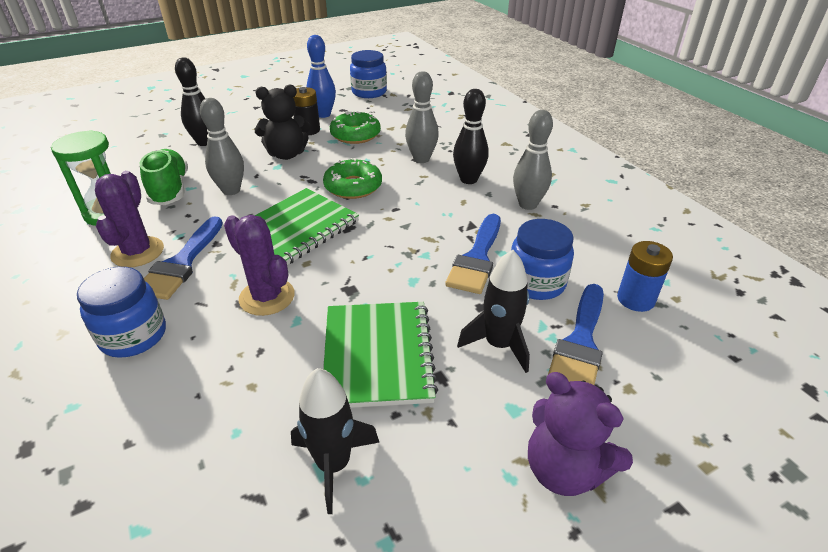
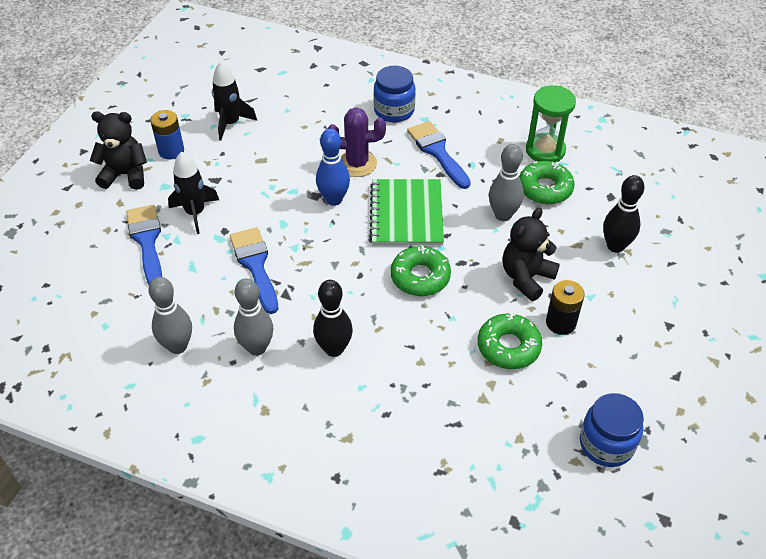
camera: 140 degrees right, 10 degrees up
(138, 252) = (475, 142): purple cactus -> none
(170, 190) = (545, 188): green shoe -> green donut
(323, 114) = (586, 359): blue bowling pin -> blue bowling pin (334, 199)
(377, 355) = (258, 171): green notebook -> none
(421, 159) = (404, 351): grey bowling pin -> grey bowling pin (177, 346)
(536, 283) = (199, 269): blue jar -> none
(564, 469) = (125, 175): purple teddy bear -> black teddy bear
(635, 299) = (123, 295): blue battery -> blue battery (171, 151)

